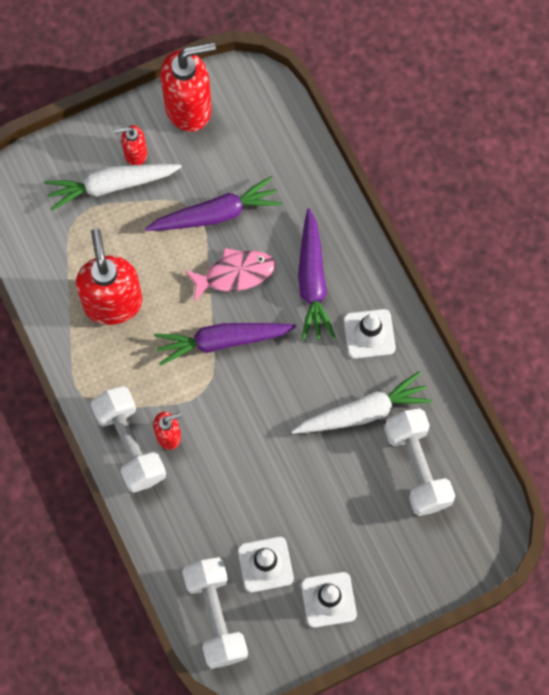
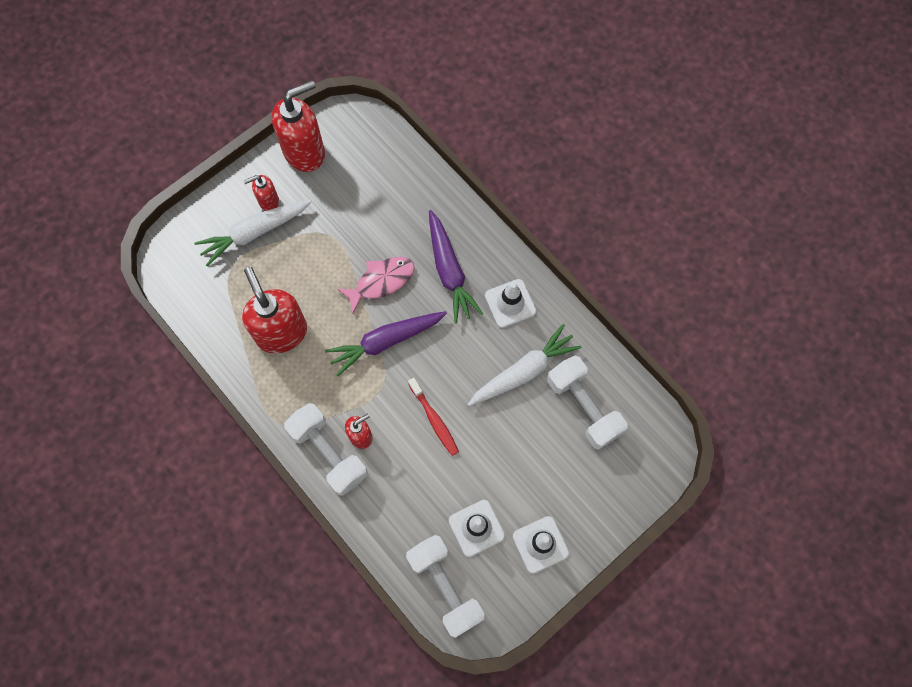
camera: 15 degrees left, 0 degrees up
(215, 214) = (351, 235): purple carrot -> none
(252, 439) = (434, 420): none -> red toothbrush

